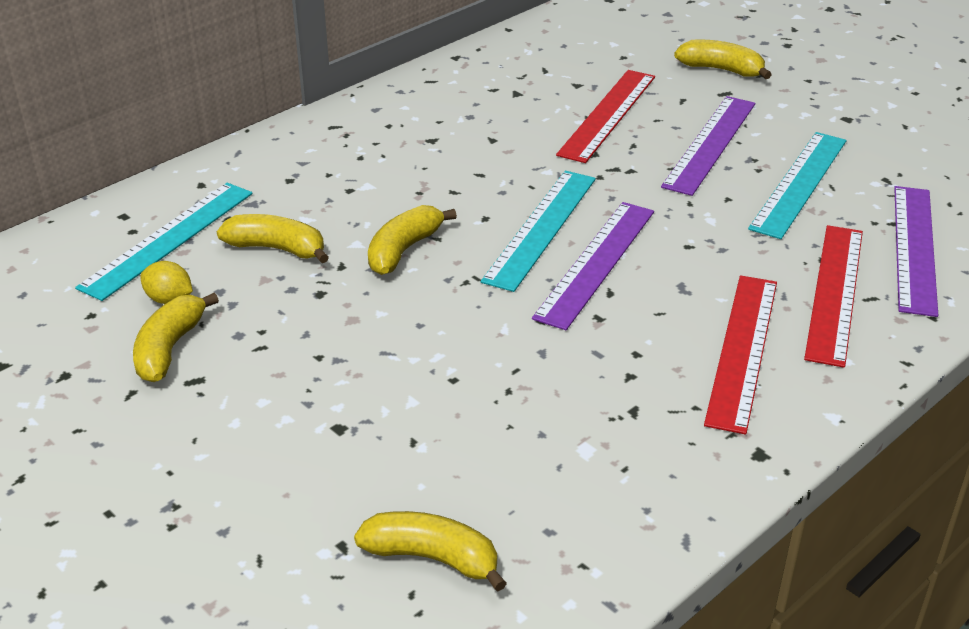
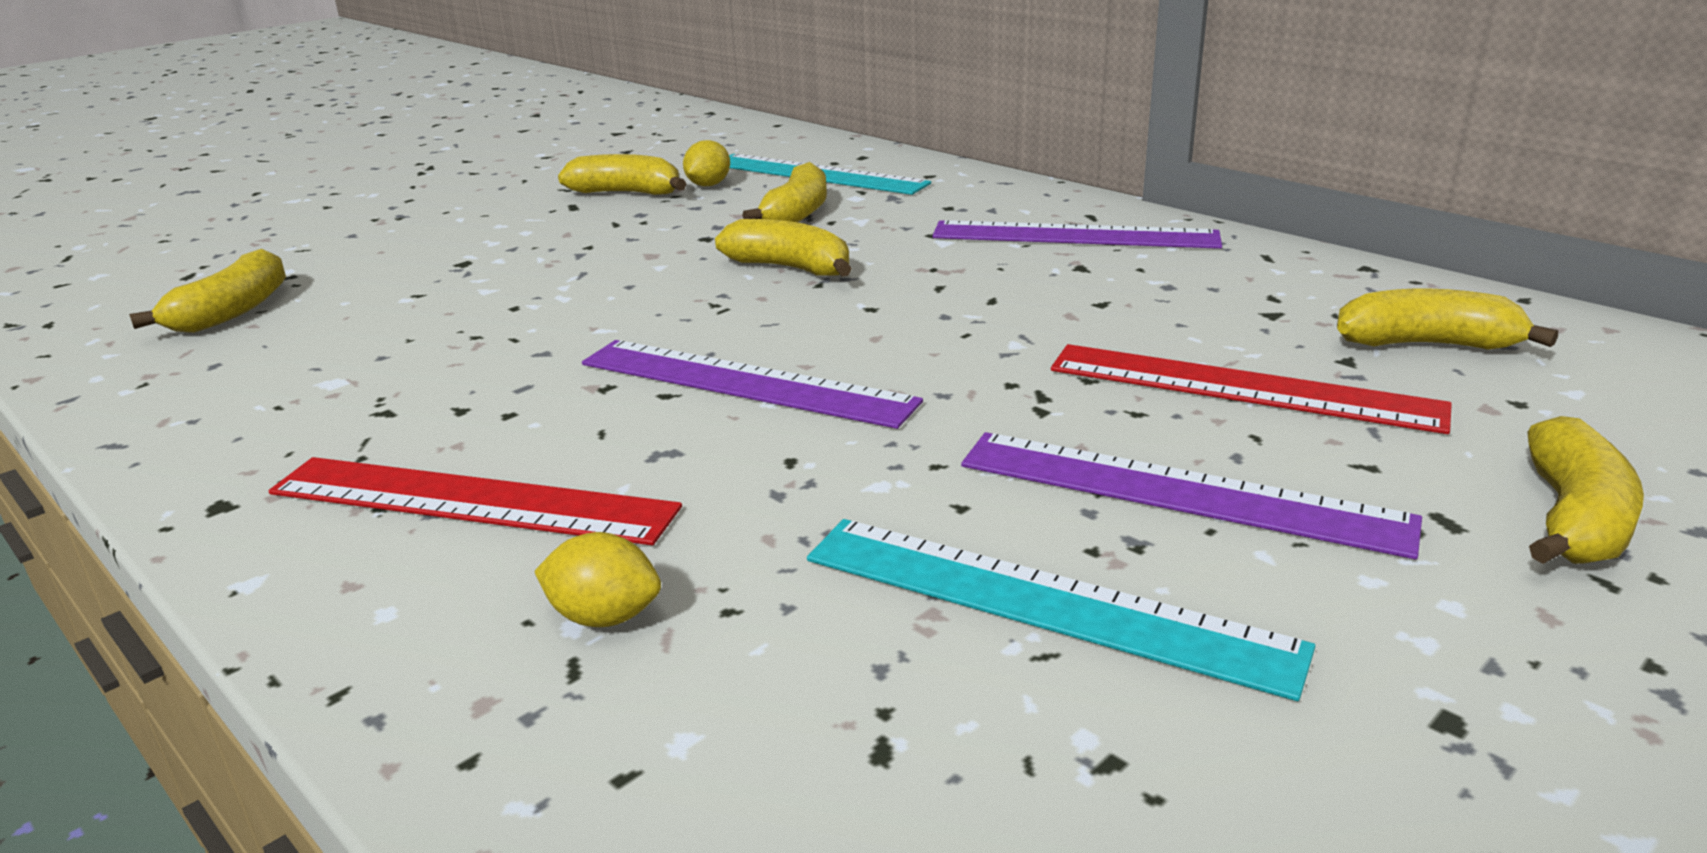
camera: 90 degrees right, 10 degrees down
(540, 228) = (843, 342): turquoise ruler -> none
(561, 62) = (1427, 344): none -> yellow banana
(835, 292) = (604, 617): red ruler -> yellow lemon
(914, 248) = (761, 768): purple ruler -> purple ruler (1074, 235)

